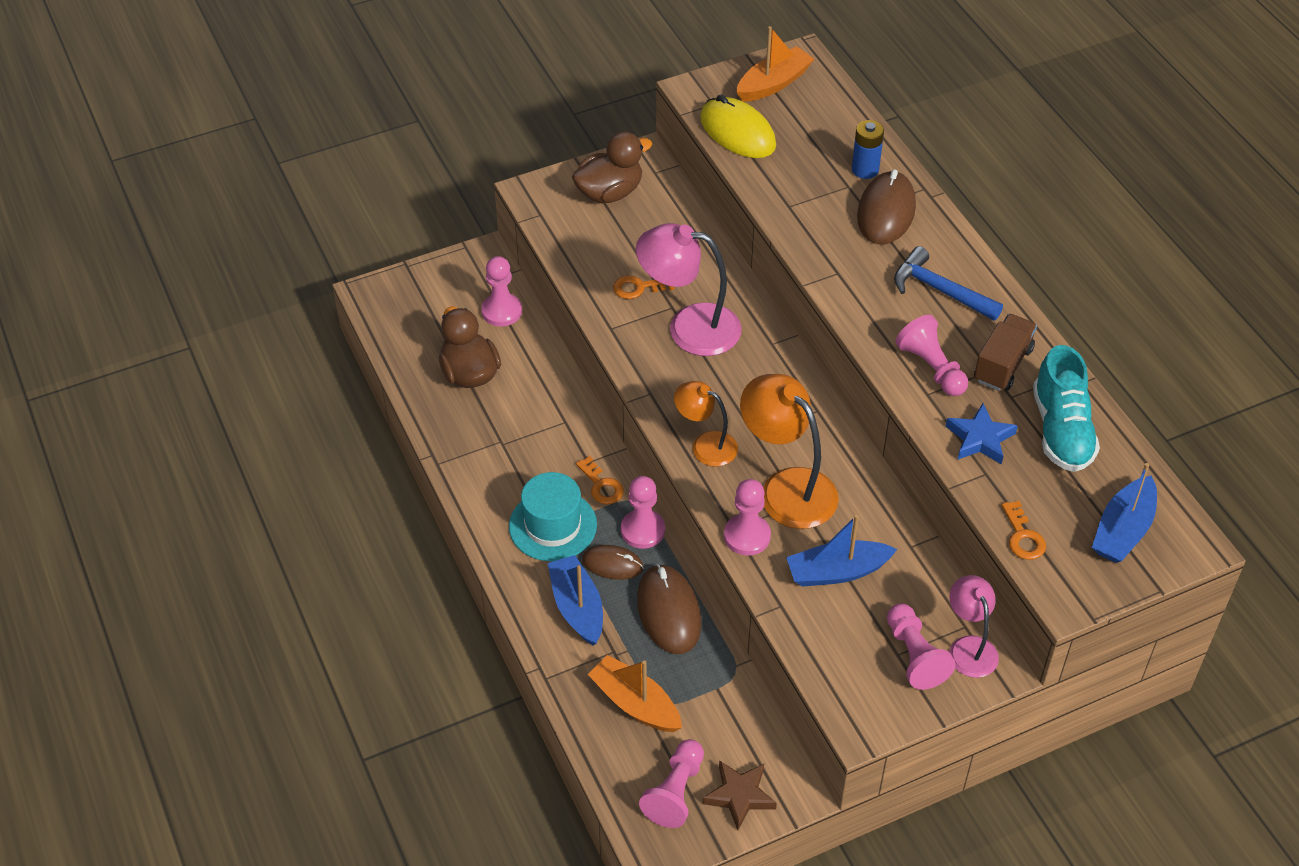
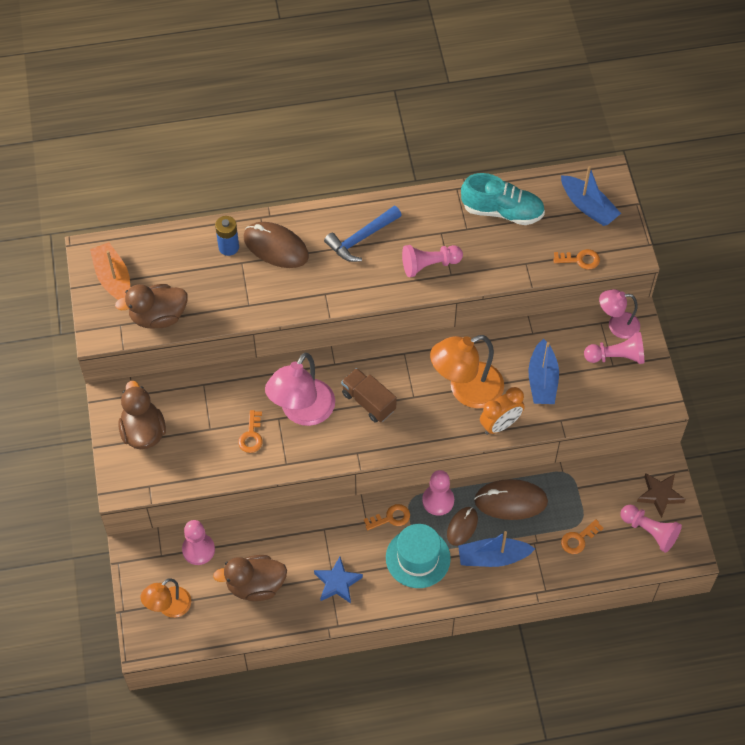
camera: 75 degrees left, 10 degrees up
(635, 703) = (578, 539): orange boat -> orange key
(705, 445) = (415, 429): orange lamp -> orange lamp (169, 607)
(737, 132) = (158, 317): yellow mouse -> brown duck
(747, 536) = (500, 425): pink pawn -> orange clock
(980, 438) = (497, 257): blue star -> blue star (337, 583)
(1002, 365) = (438, 224): brown truck -> brown truck (368, 402)

